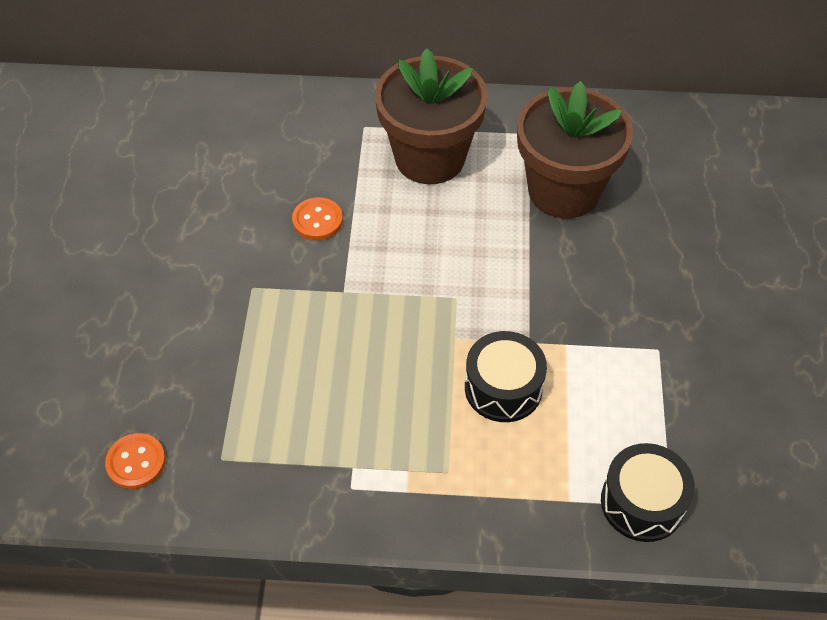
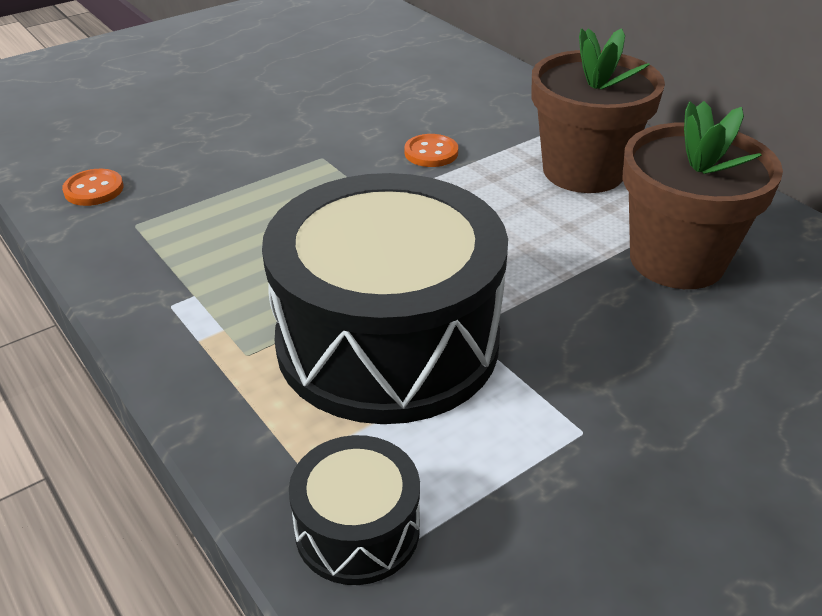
camera: 50 degrees right, 15 degrees down
(503, 388) = (387, 341): black drum -> black drum, size x2.23

